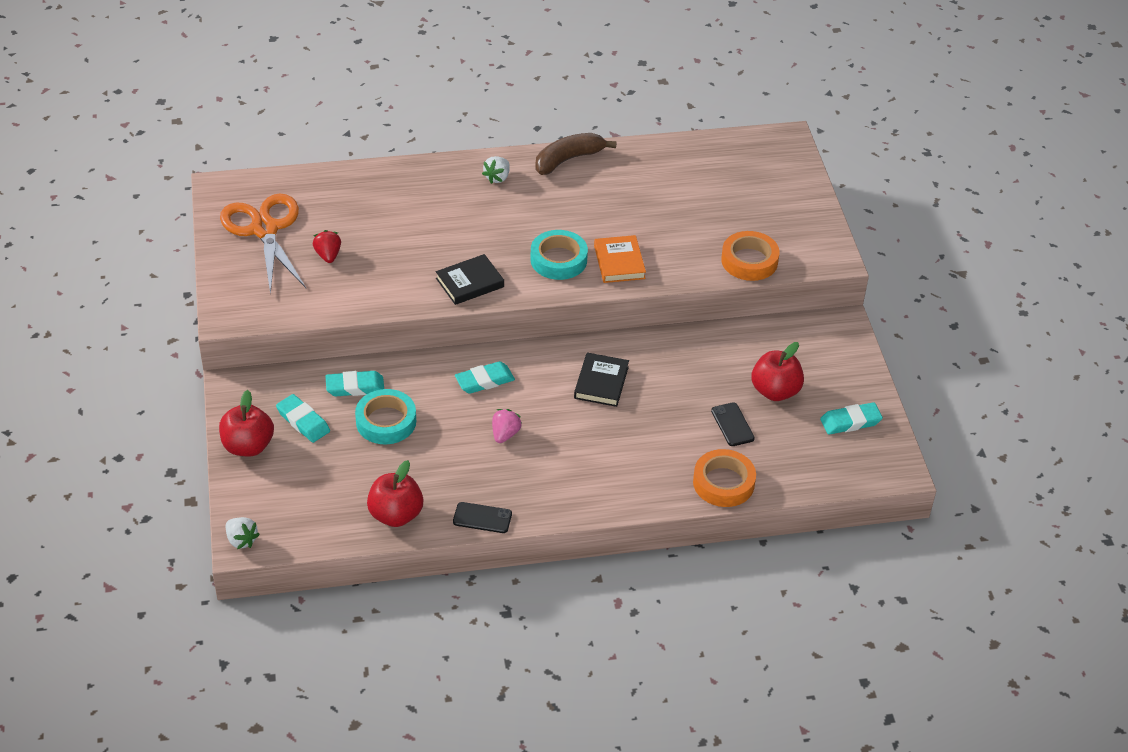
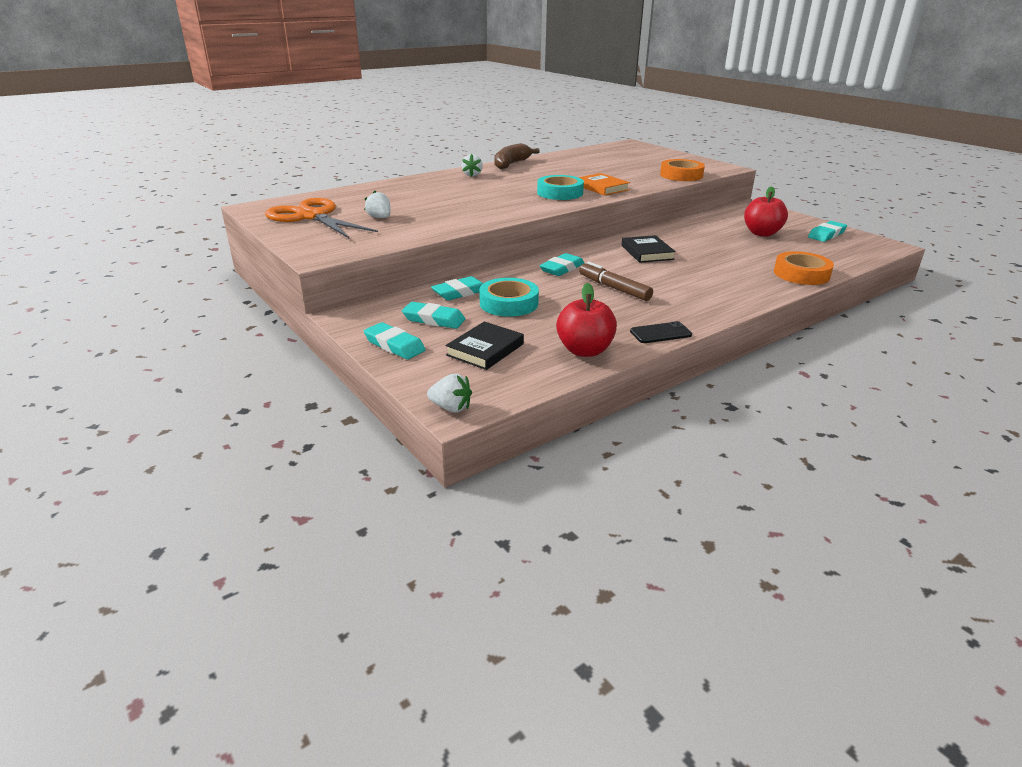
camera: 25 degrees left, 15 degrees down
(248, 446) = (394, 345): red apple -> turquoise eraser
(328, 255) = (380, 218): red strawberry -> white strawberry
(470, 283) = (509, 210): black book -> black book (485, 349)
(505, 434) = (614, 288): pink strawberry -> brown marker
(732, 424) = (761, 250): black phone -> none

